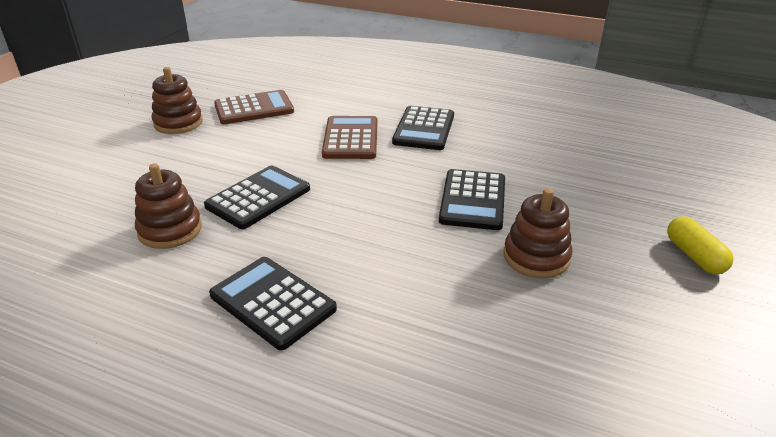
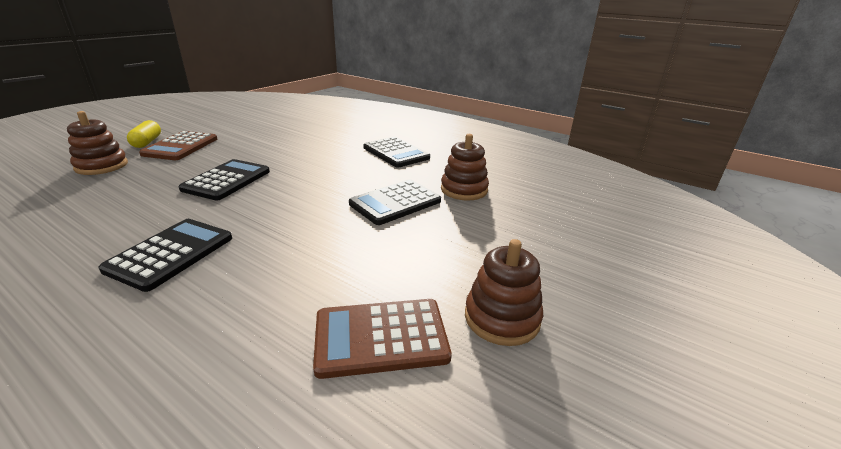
camera: 170 degrees left, 5 degrees down
(351, 138) = (272, 252): brown calculator -> brown calculator (180, 146)
(536, 257) = (234, 151): brown stacking toy -> brown stacking toy (101, 166)

